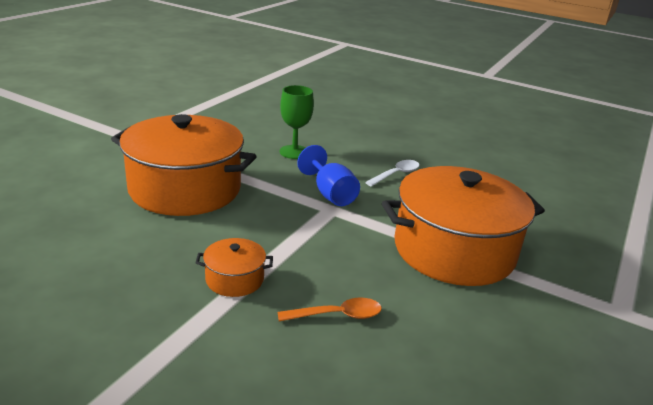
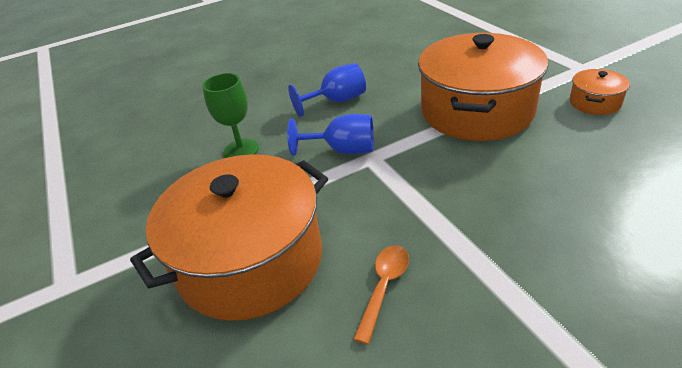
camera: 50 degrees left, 10 degrees up
(234, 279) = (463, 264): orange pot -> orange pot (594, 103)
(337, 315) = (548, 207): orange spoon -> orange spoon (384, 287)
(396, 174) = (337, 101): white spoon -> blue goblet

